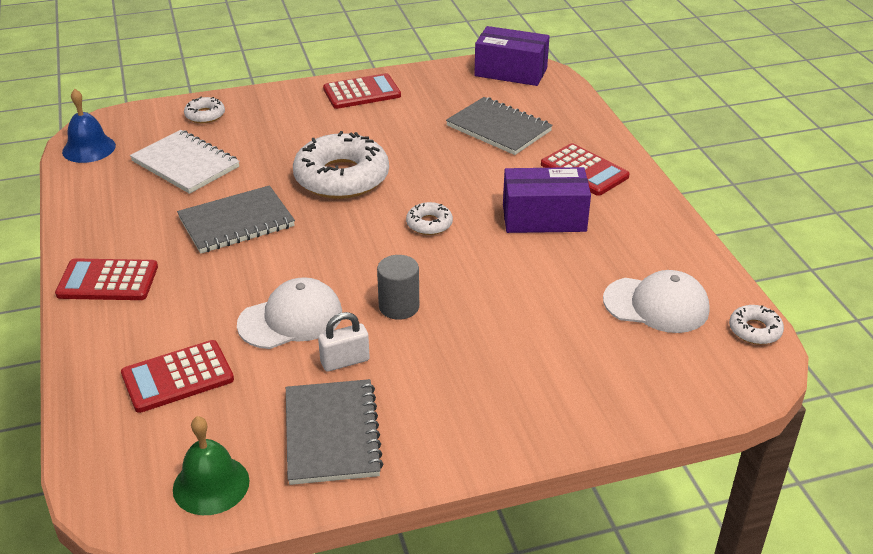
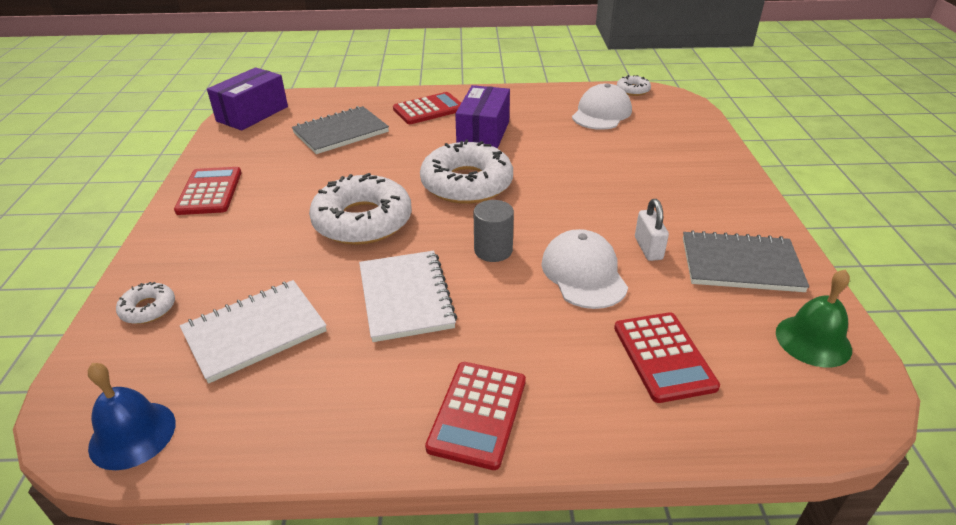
camera: 75 degrees left, 0 degrees up
(236, 222) = (405, 297): grey notebook -> white notebook
(399, 307) = (579, 213): grey cylinder -> grey cylinder (493, 250)
(429, 224) = (467, 183): white donut -> white donut, size x2.18

